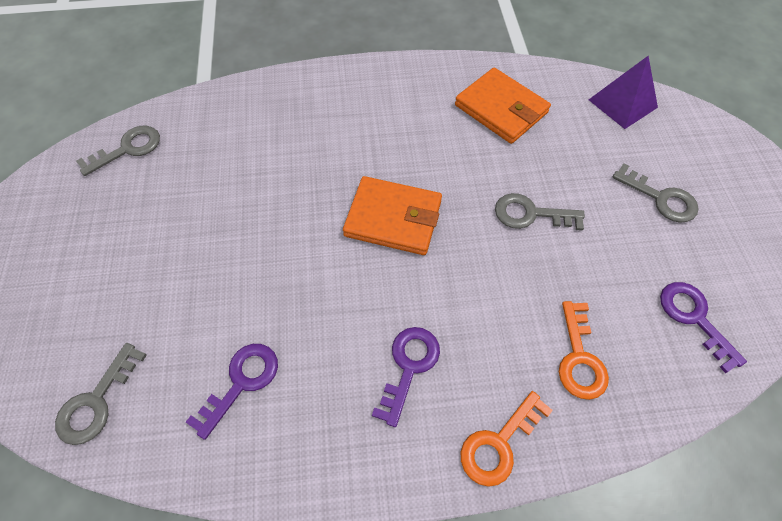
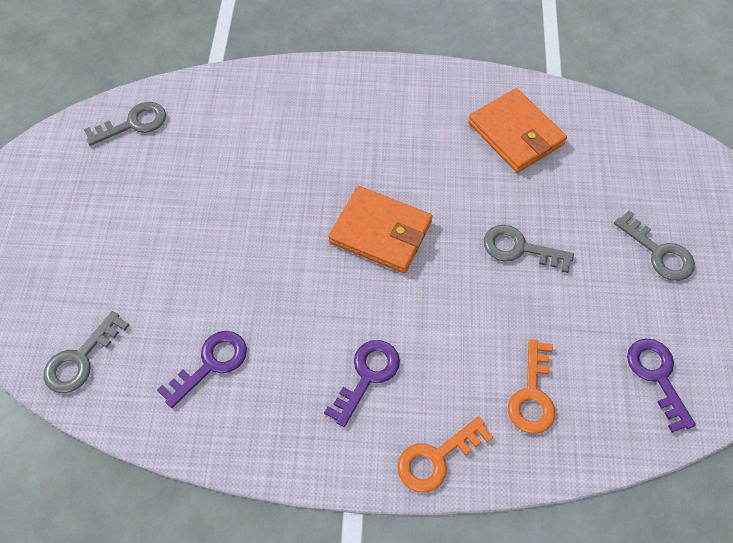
camera: 10 degrees right, 0 degrees up
(622, 103) = (647, 145): purple pyramid -> none

